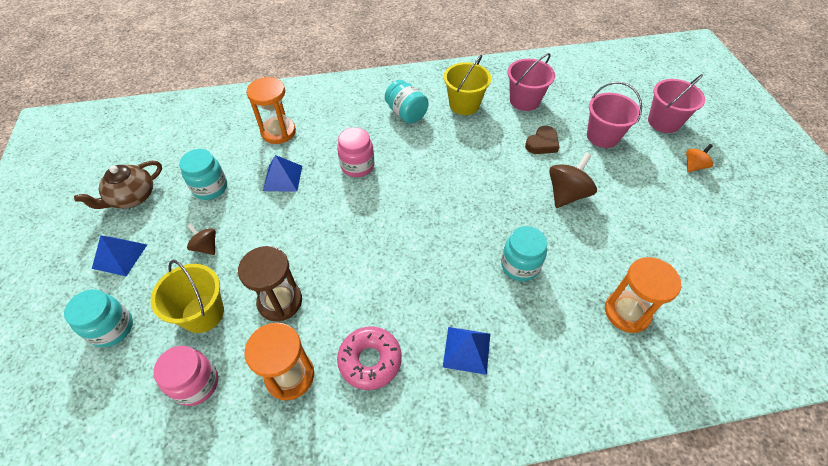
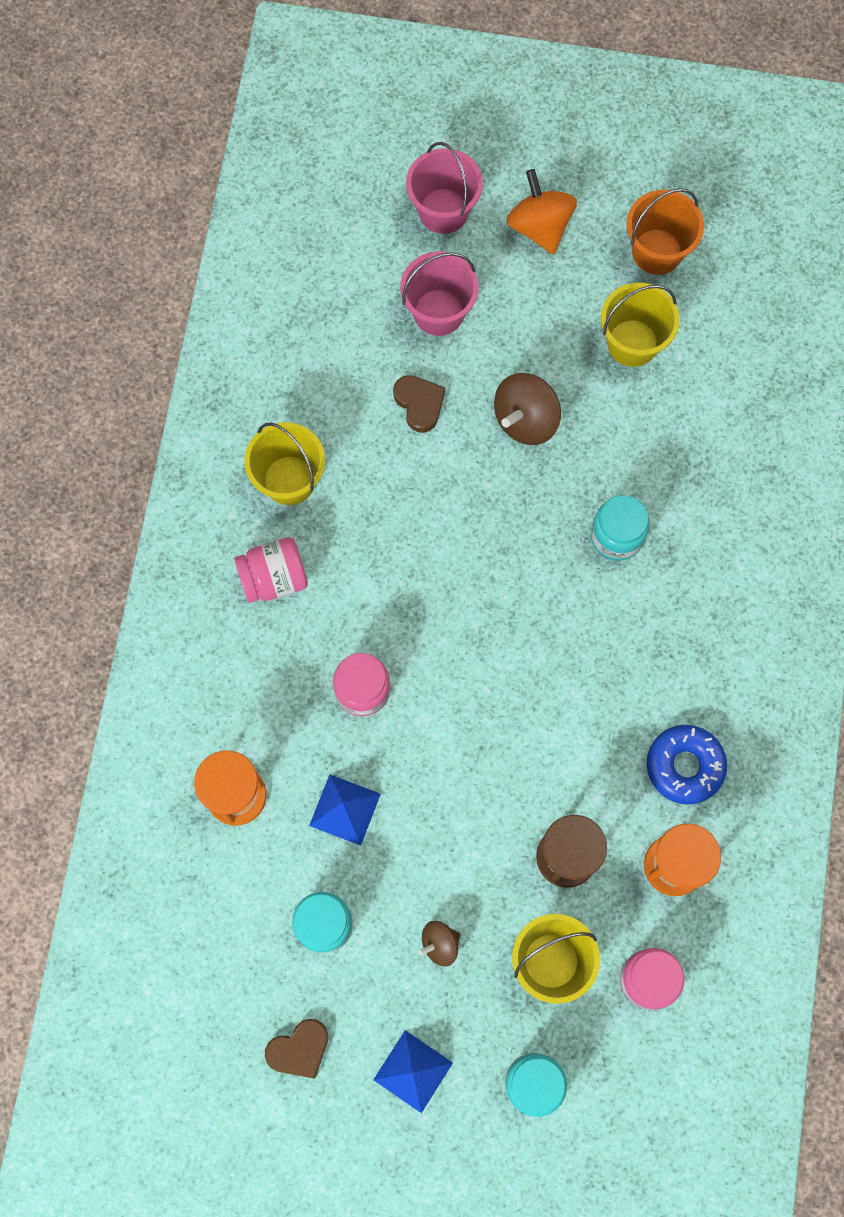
camera: 70 degrees left, 20 degrees up
(132, 197) = (299, 1049): brown teapot -> brown heart
(370, 360) = (684, 766): pink donut -> blue donut
(406, 113) = (274, 578): turquoise jar -> pink jar
(466, 350) = (708, 650): blue pyramid -> none
(524, 101) = (317, 384): pink bucket -> none
(566, 194) = (525, 420): brown spinning top -> brown spinning top turned 105 degrees counterclockwise
(627, 312) = (721, 445): orange hourglass -> none
(659, 235) = (632, 343): none -> yellow bucket
(693, 166) = (539, 227): orange spinning top -> orange spinning top, size x1.72
(733, 231) = (657, 252): none -> orange bucket

